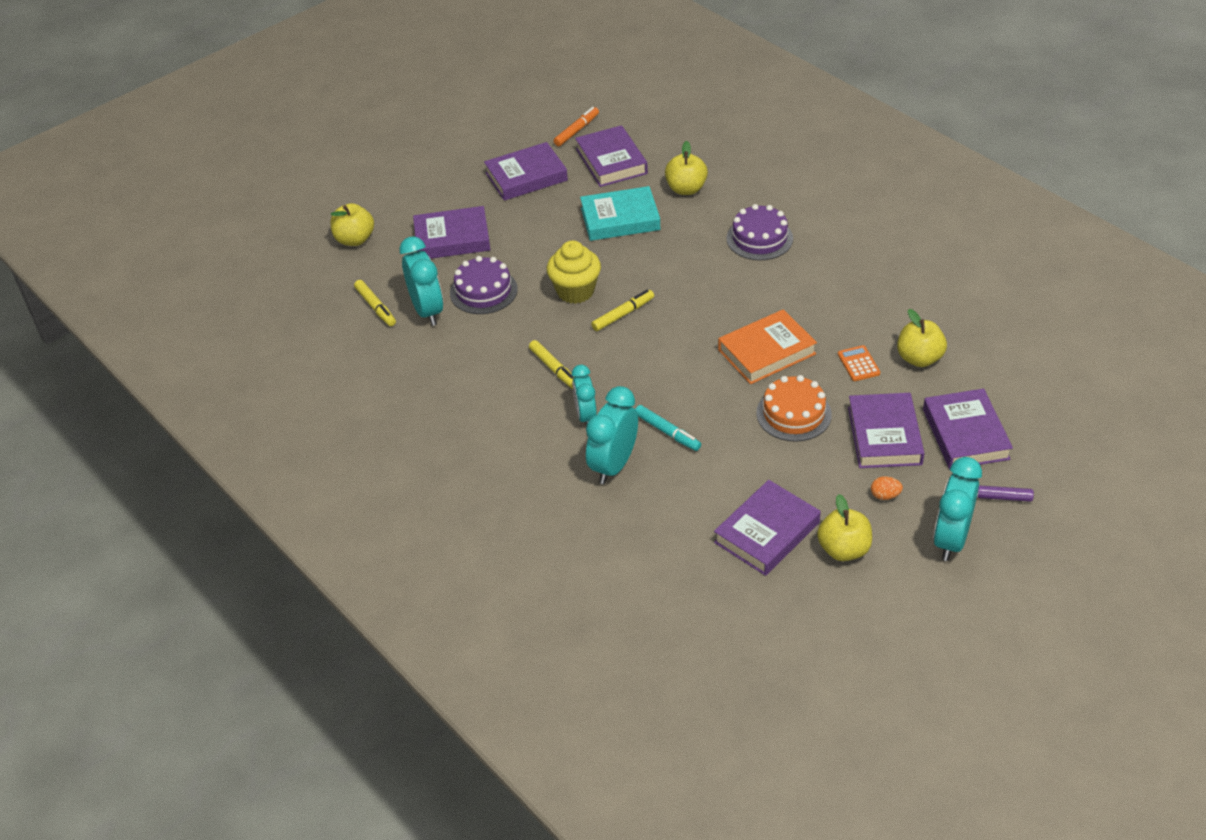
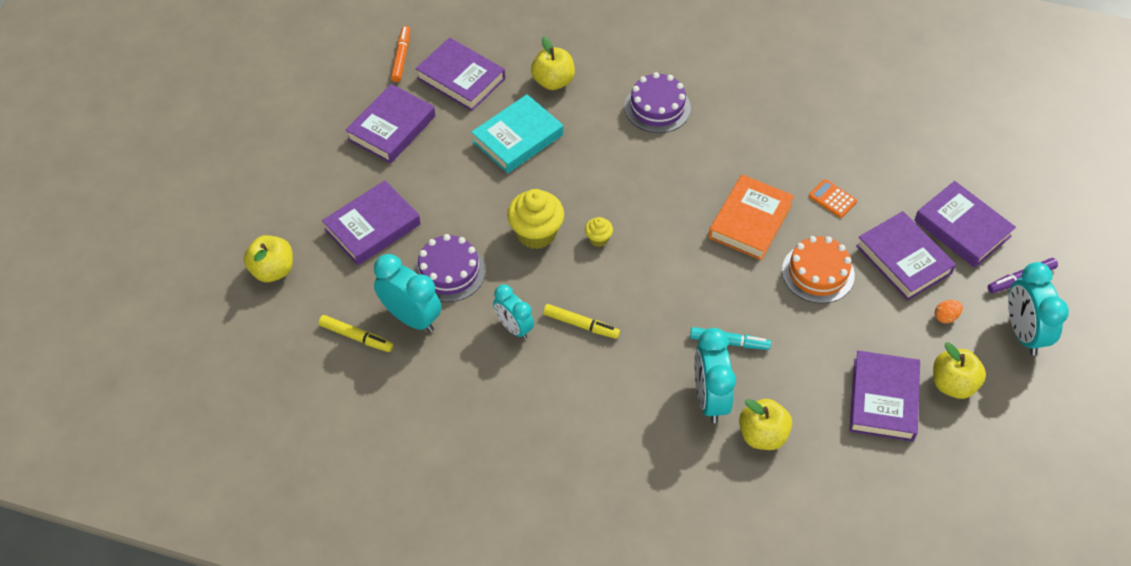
camera: 35 degrees left, 10 degrees up
(586, 416) = (647, 360): turquoise clock -> turquoise clock (514, 328)
(623, 314) = (598, 239): yellow marker -> yellow cupcake
(919, 358) = (875, 171): yellow apple -> yellow apple (762, 435)

